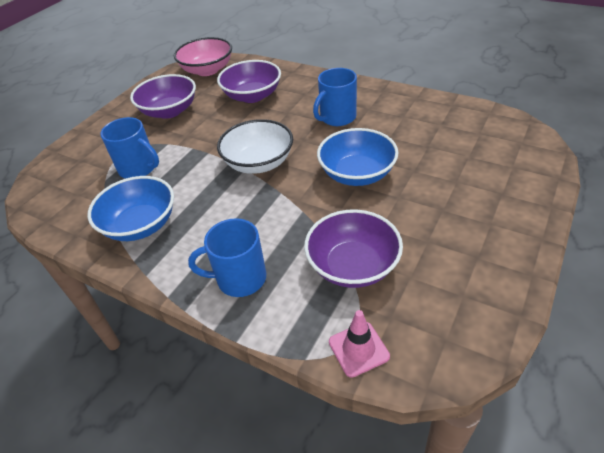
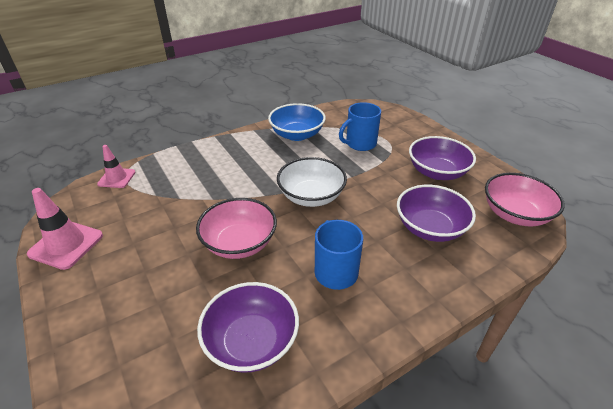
camera: 115 degrees right, 5 degrees down
(239, 278) = (211, 156): blue mug -> none
(353, 266) = (163, 199): purple bowl -> purple bowl (251, 341)
(357, 174) = (239, 243): blue bowl -> pink bowl
(487, 293) = (66, 245): none -> pink traffic cone

